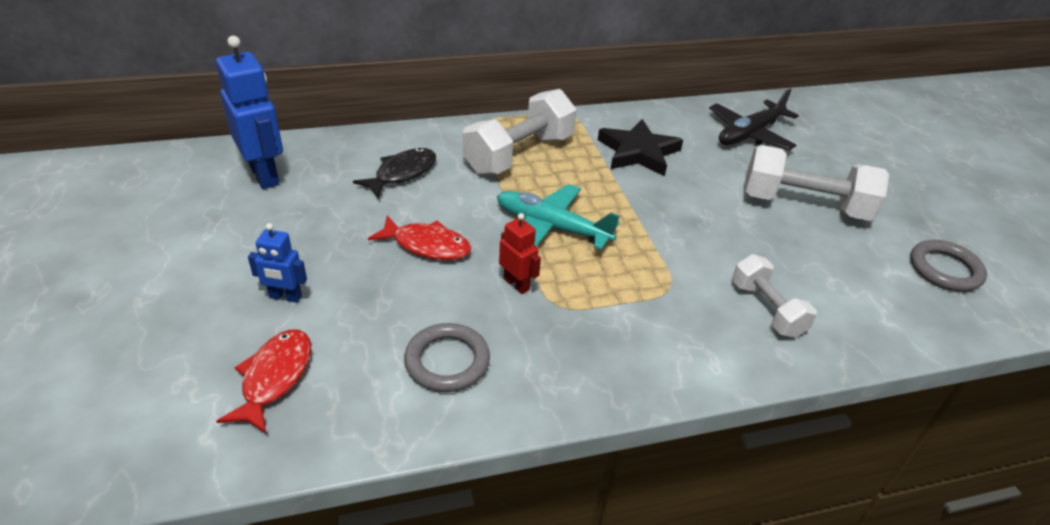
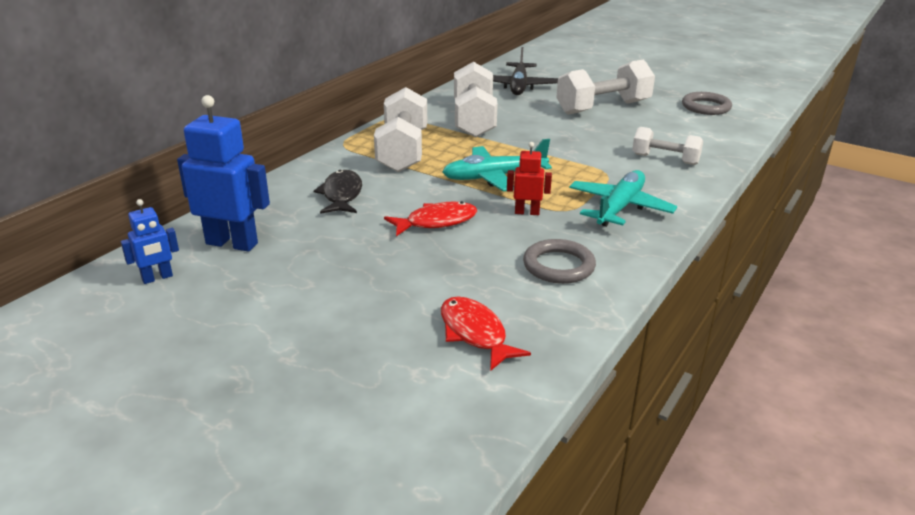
camera: 40 degrees left, 10 degrees down
(285, 297) = (396, 295): blue robot -> blue robot (157, 278)
(613, 336) = (619, 208): none -> turquoise plane
(638, 152) = (474, 120): black star -> white dumbbell

